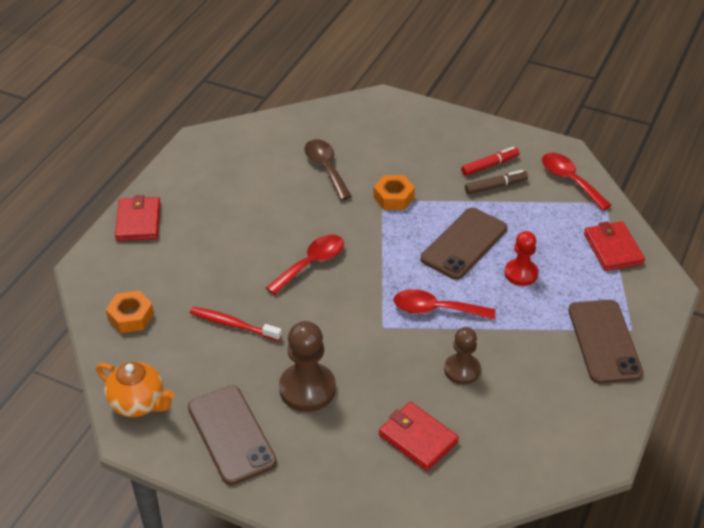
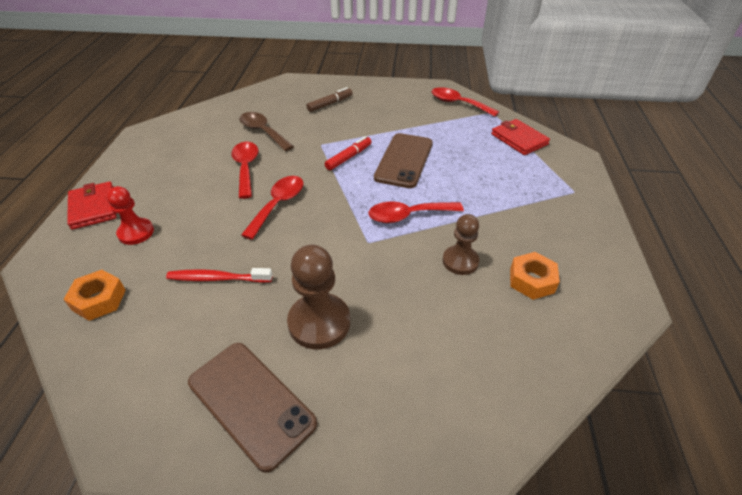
camera: 20 degrees left, 0 degrees up
(138, 403) = (124, 399): orange teapot -> none
(293, 211) = (246, 168): none -> red spoon
(393, 197) = (329, 140): orange nut -> orange nut (531, 280)
(418, 438) = (456, 341): red wallet -> none
(489, 165) = (394, 105): red marker -> red marker (348, 157)
(495, 186) = (406, 117): brown marker -> brown marker (330, 104)
(521, 273) = (462, 171): red pawn -> red pawn (136, 232)
(604, 341) = (561, 206): brown phone -> none

